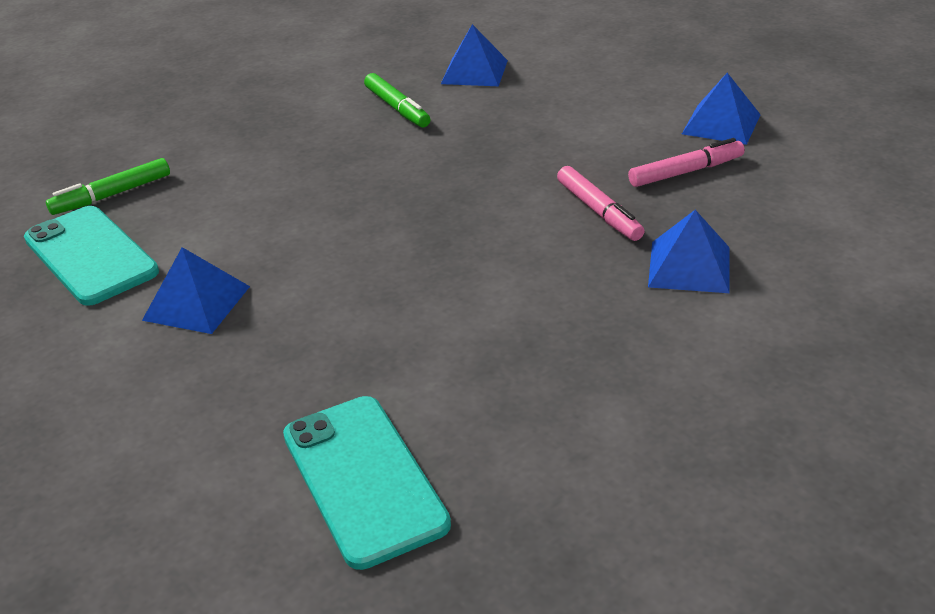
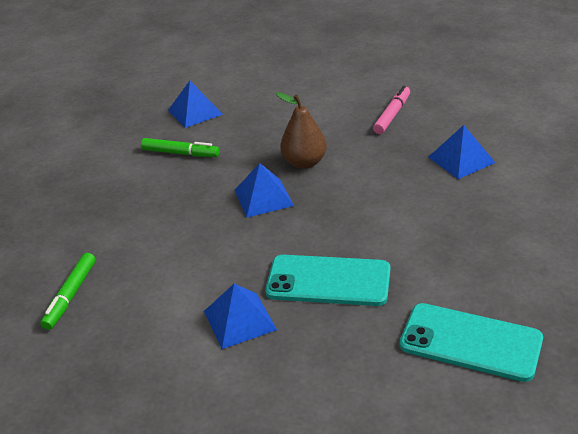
camera: 40 degrees left, 0 degrees up
(90, 255) = (121, 336): turquoise phone -> turquoise phone (328, 281)
(501, 178) = (304, 163): none -> brown pear
(598, 211) = (381, 155): pink marker -> none
(721, 124) = (373, 83): blue pyramid -> blue pyramid (263, 197)

